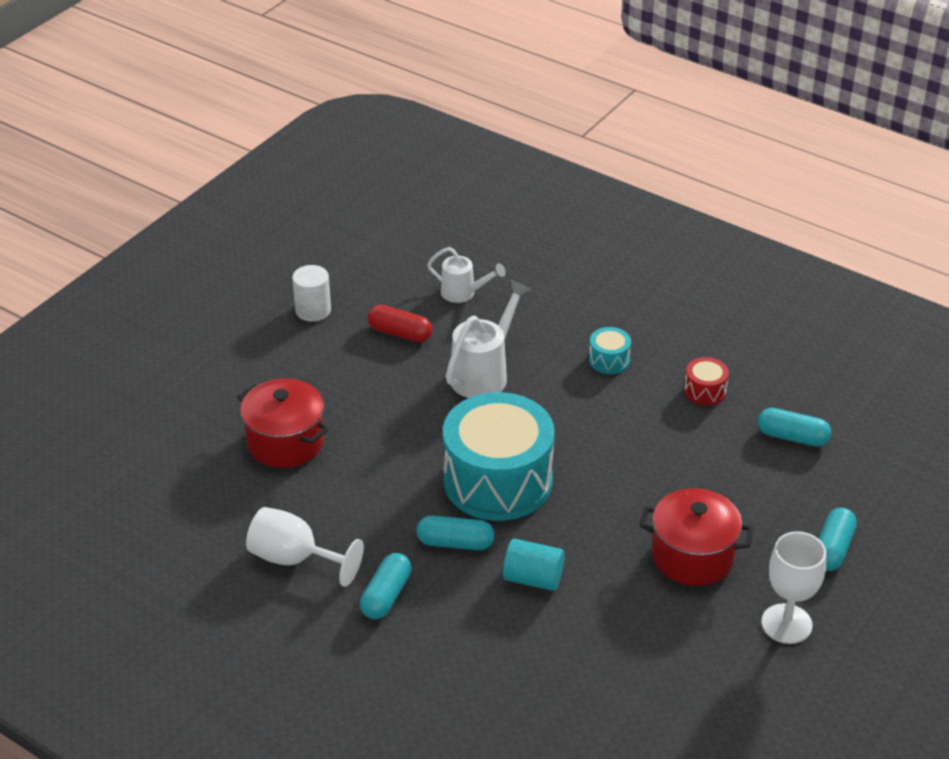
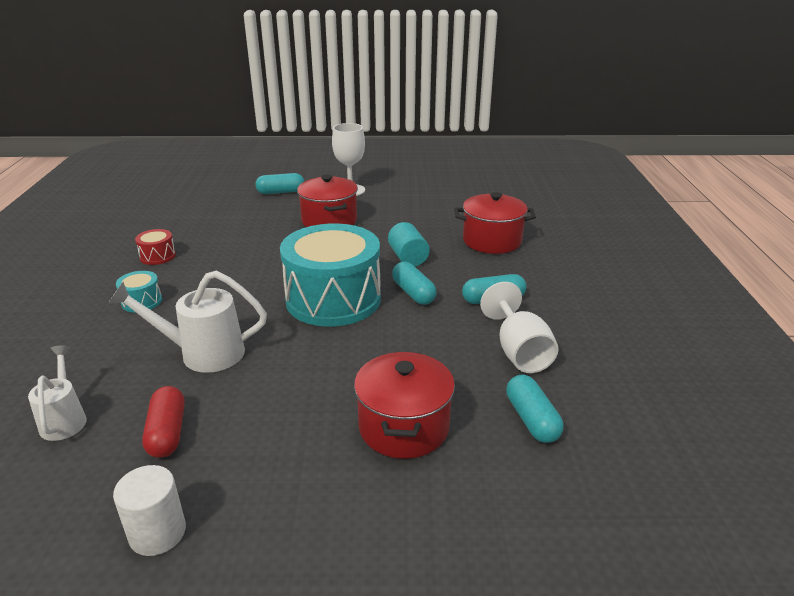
camera: 125 degrees left, 10 degrees down
(506, 680) = (492, 241): none -> red pot
(792, 437) = (188, 220): turquoise capsule -> turquoise capsule (531, 419)

